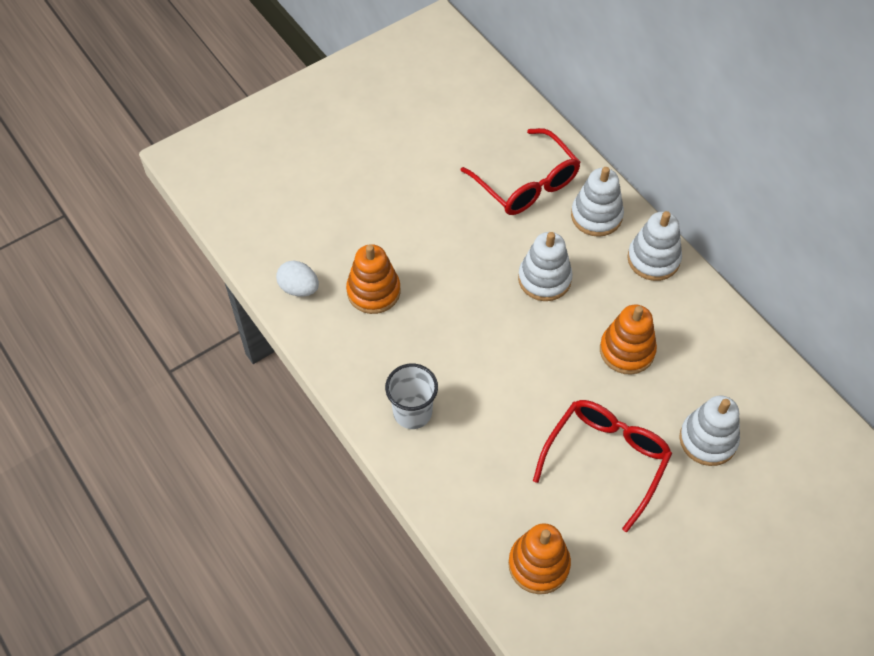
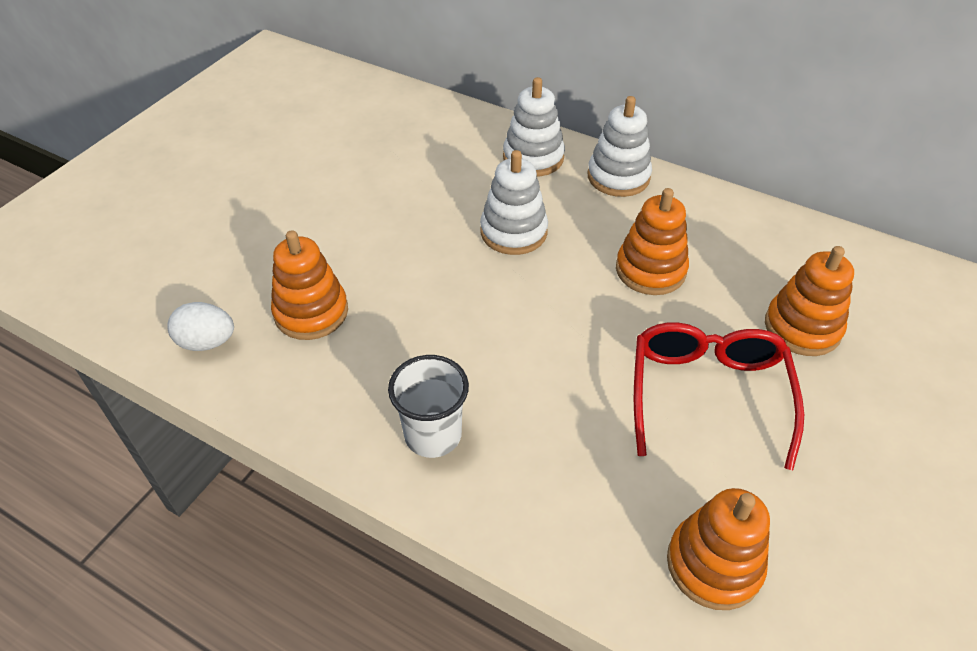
camera: 25 degrees left, 10 degrees down
(527, 184) = (440, 152): red glasses -> none
(708, 440) = (802, 327): white stacking toy -> orange stacking toy

